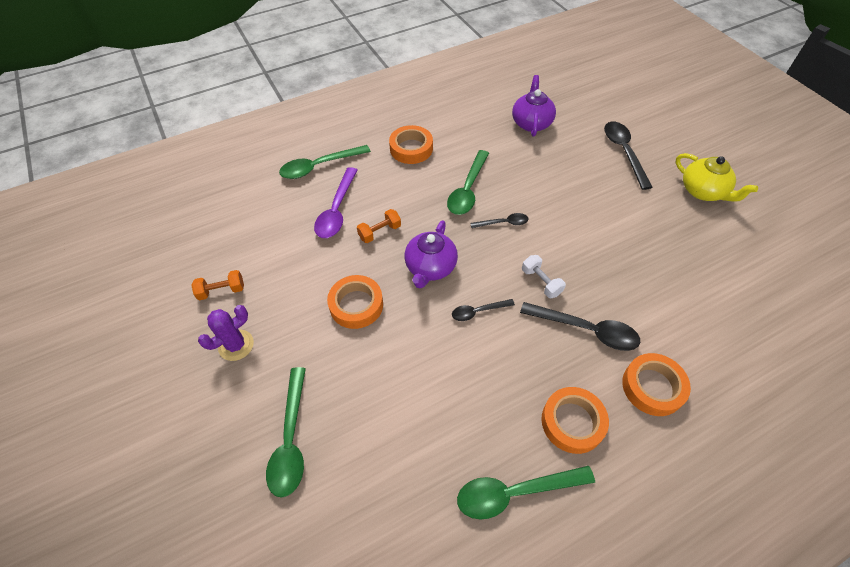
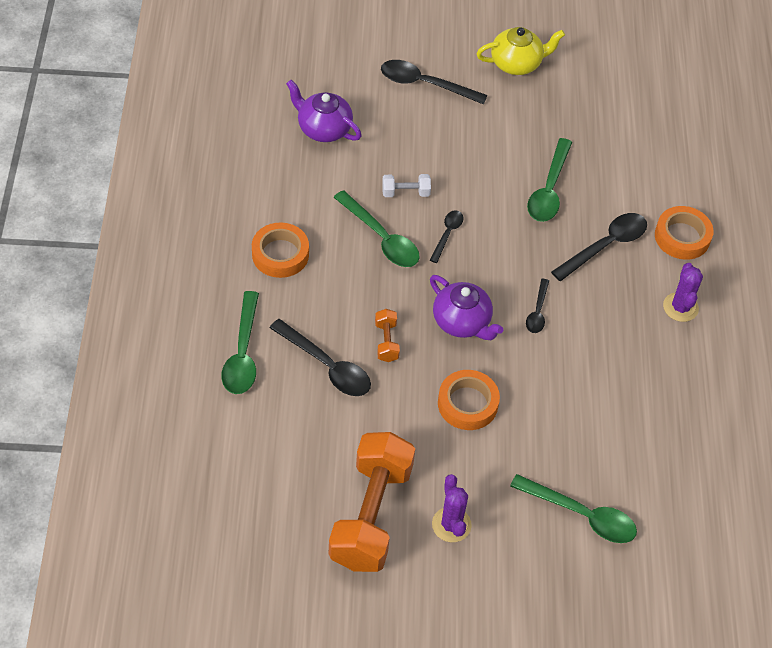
camera: 65 degrees left, 0 degrees up
(221, 291) = (371, 515): orange dumbbell -> orange dumbbell, size x2.41
(337, 210) = (326, 366): purple spoon -> black spoon
(515, 492) = (714, 378): green spoon -> green spoon (549, 189)
(541, 282) = (536, 247): white dumbbell -> white dumbbell (405, 192)
(572, 422) = (680, 307): orange tape -> purple cactus

